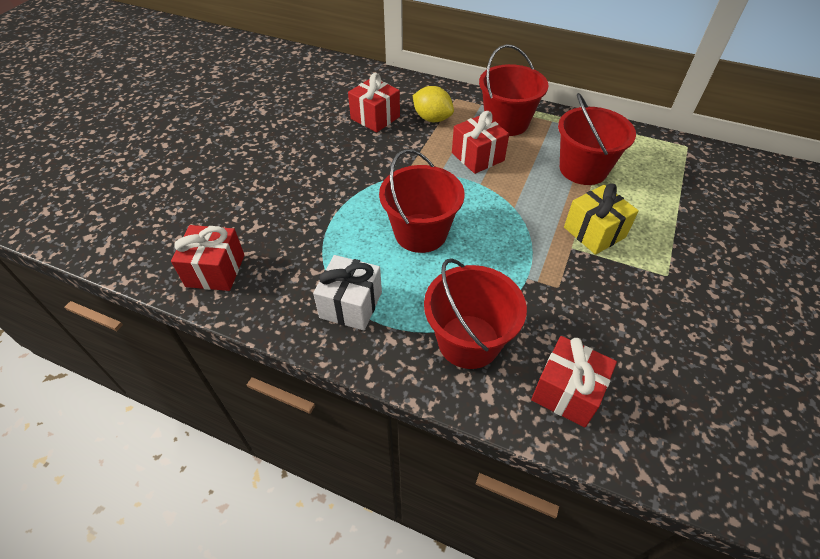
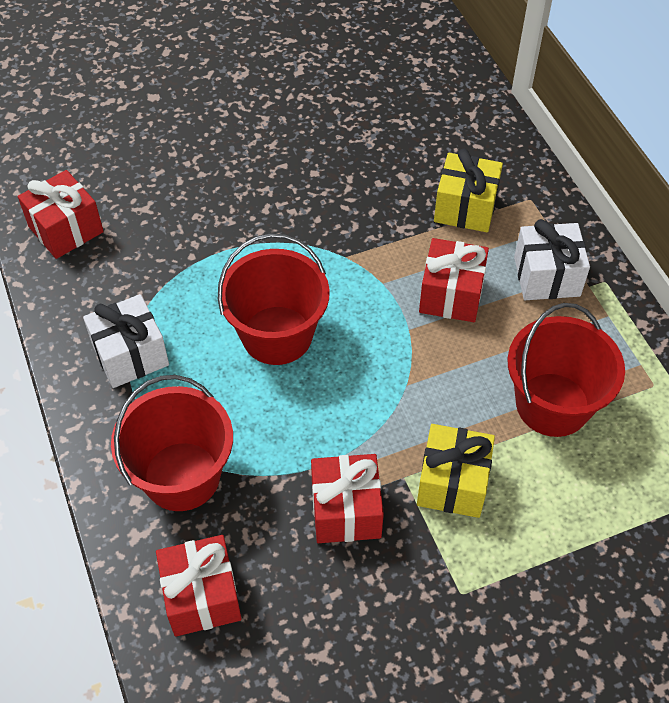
camera: 45 degrees right, 5 degrees up
(375, 118) = (403, 161): red gift -> red gift (346, 510)
(432, 119) = (465, 208): yellow lemon -> yellow gift
(506, 123) = (546, 276): red bucket -> white gift

